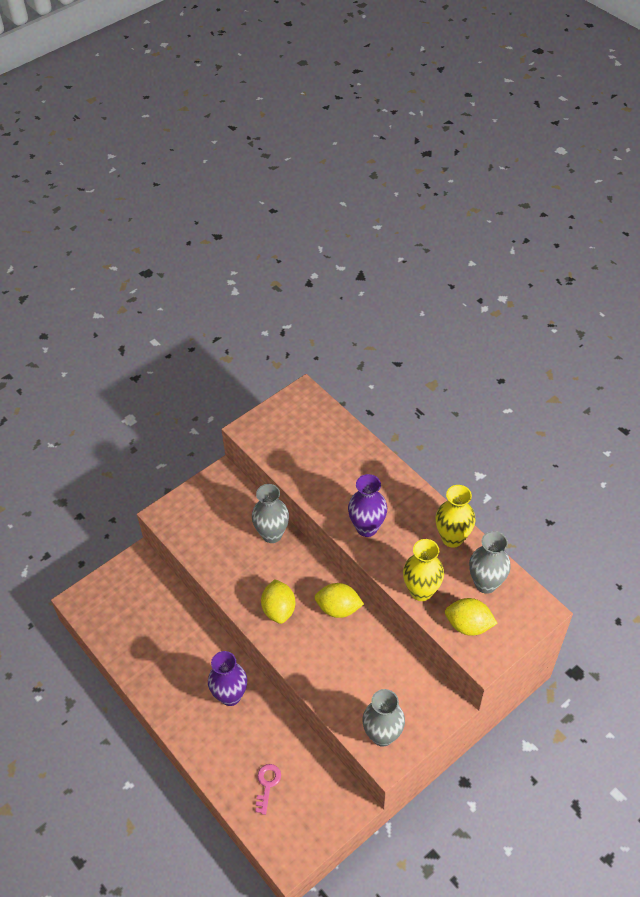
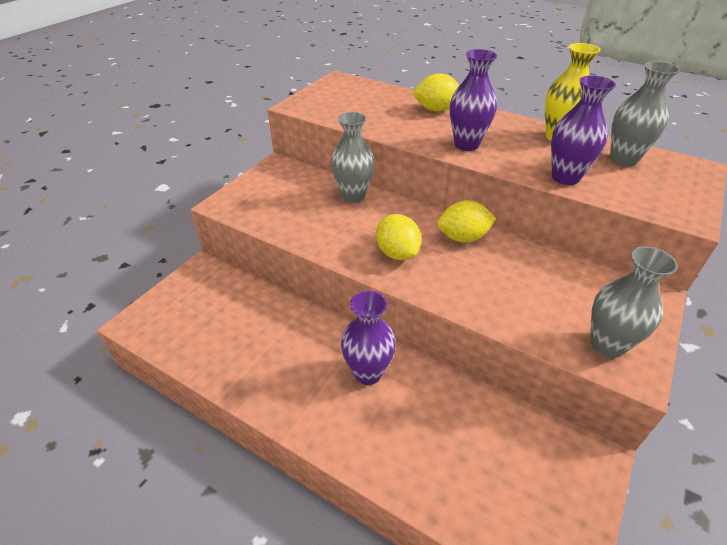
camera: 20 degrees left, 10 degrees down
(267, 785) = (471, 468): pink key -> none
(421, 591) = (565, 177): yellow vase -> purple vase
(468, 625) = (641, 192): yellow lemon -> yellow lemon (436, 109)

